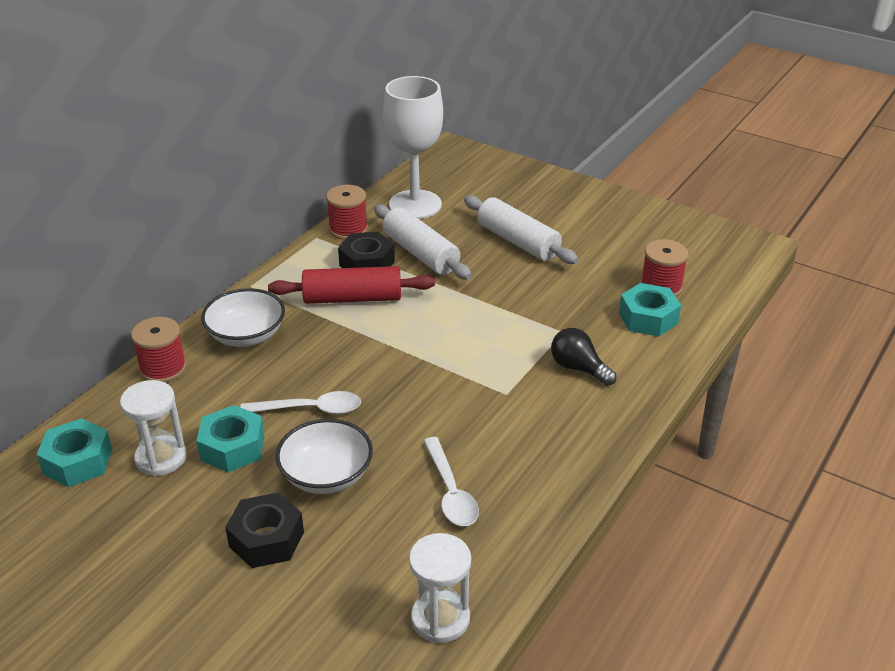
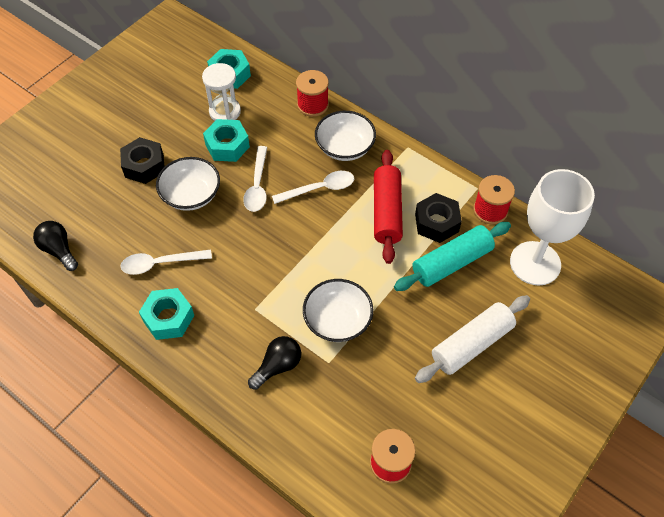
camera: 95 degrees right, 20 degrees up
(316, 353) = (319, 189): none -> white spoon
(420, 253) = (451, 263): white rolling pin -> turquoise rolling pin
(440, 619) = (59, 250): white hourglass -> black light bulb
(508, 328) = (337, 320): none -> white bowl
(648, 318) = (341, 439): turquoise nut -> turquoise nut (168, 318)

